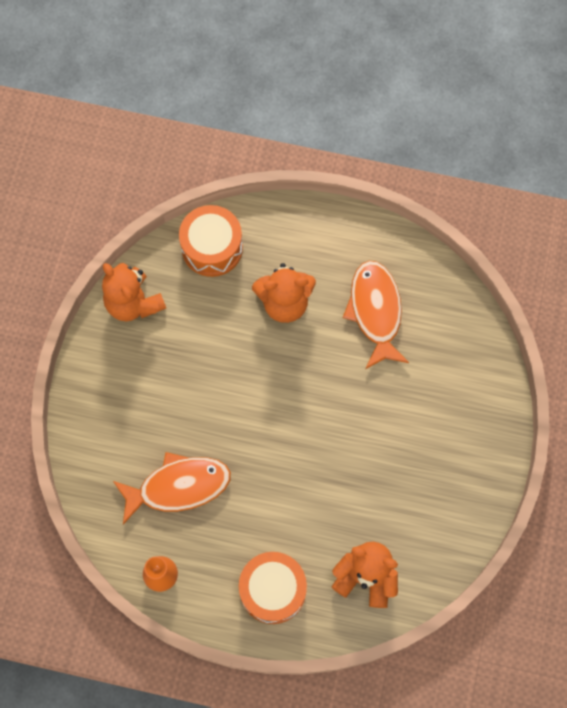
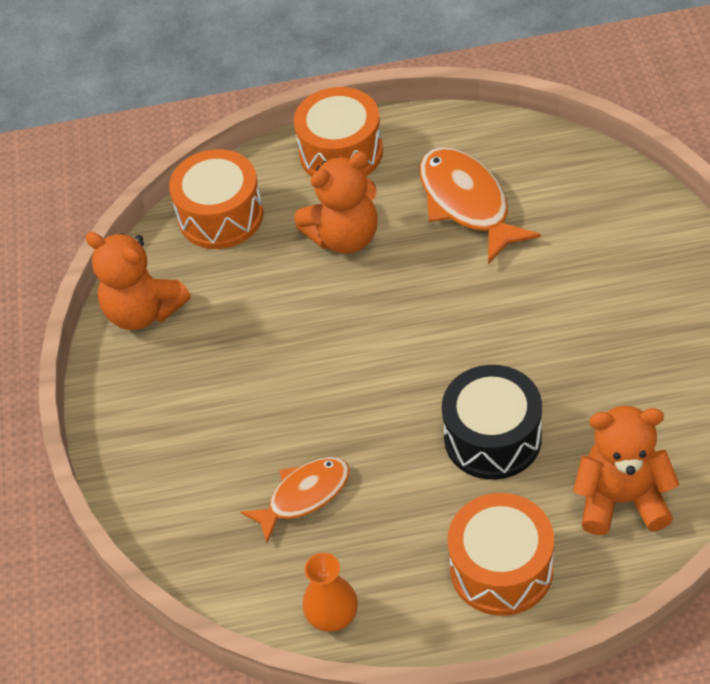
camera: 15 degrees left, 20 degrees down
(178, 486) = (304, 496): orange fish -> orange fish, size x0.66
(309, 498) = (492, 438): none -> black drum
(312, 230) = (341, 153): none -> orange drum

